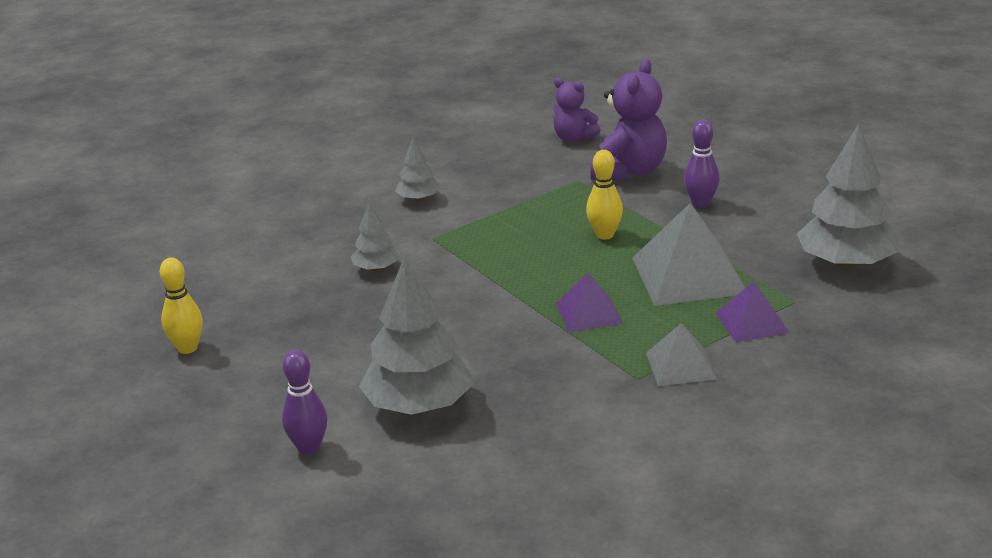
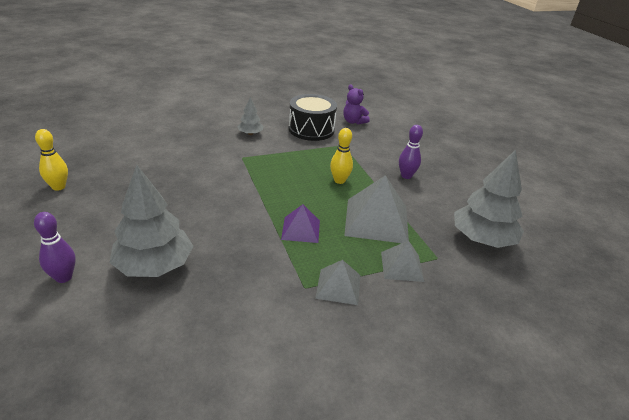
camera: 10 degrees right, 5 degrees up
(376, 268) = (199, 167): grey tree -> none
(512, 168) = (311, 129): none -> black drum
(629, 171) = (374, 147): purple teddy bear -> none
(752, 322) = (402, 266): purple pyramid -> grey pyramid

